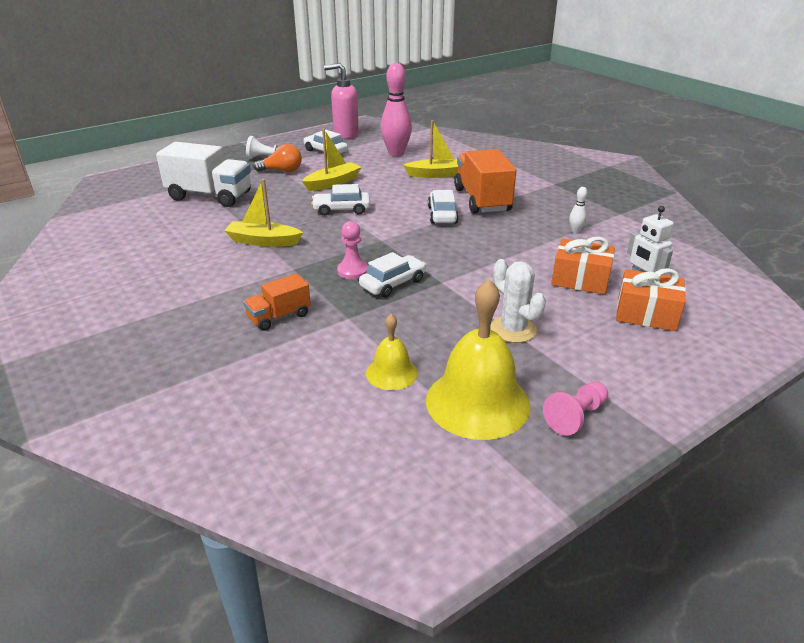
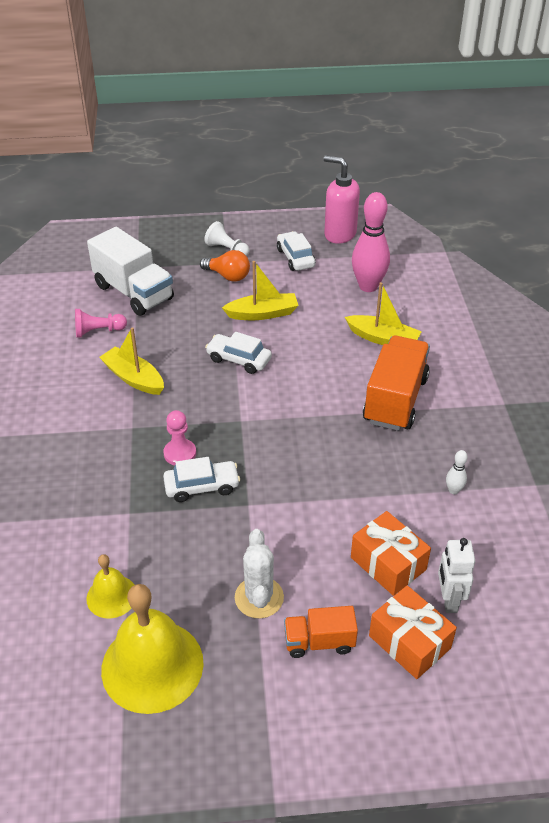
camera: 30 degrees right, 10 degrees up
(279, 317) = (75, 485): orange truck -> orange truck (319, 642)
(442, 215) = (332, 407): white car -> none
(575, 416) = (218, 726): pink pawn -> pink pawn (98, 331)

